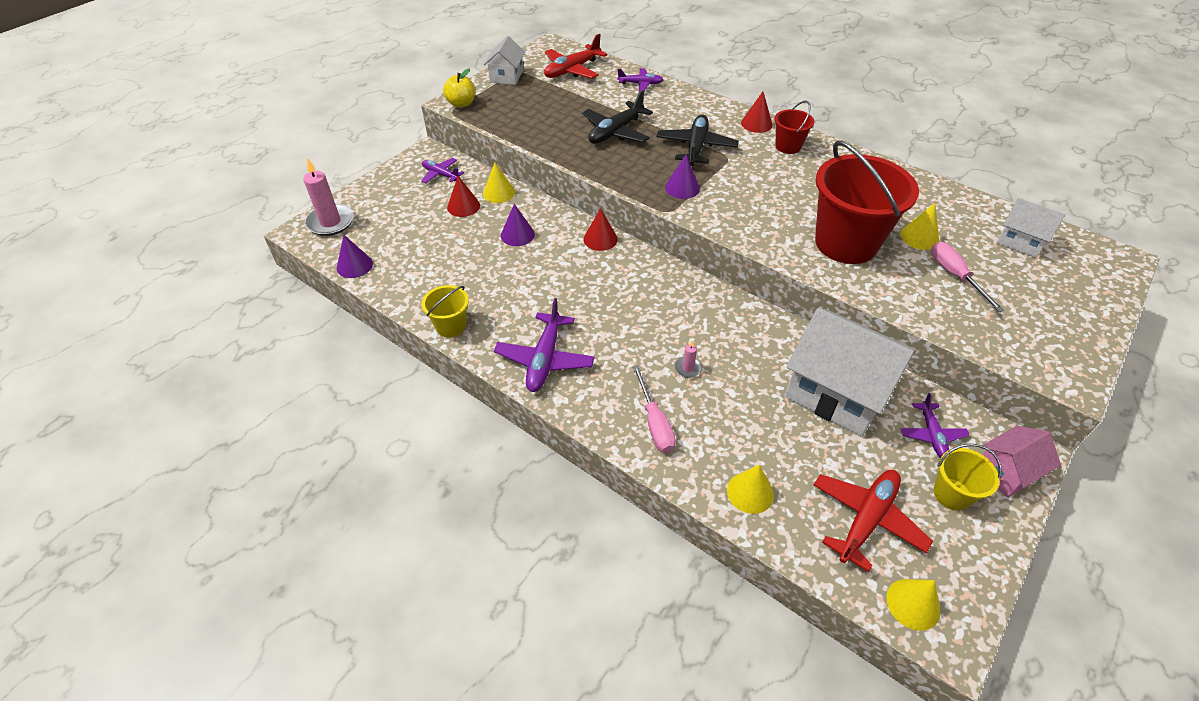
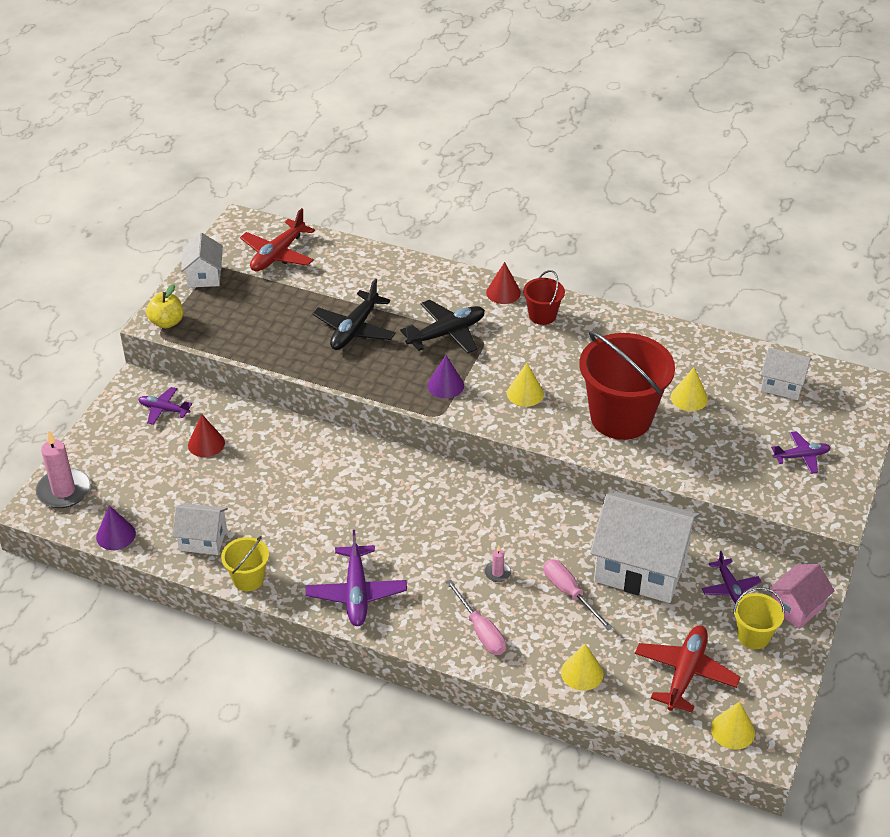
camera: 15 degrees left, 5 degrees down
(426, 283) = (203, 539): none -> white house
(498, 193) = (239, 420): yellow cone -> yellow cone (525, 393)
(517, 234) = (279, 466): purple cone -> none
(600, 239) = (369, 454): red cone -> none
(640, 84) = (362, 261): purple plane -> purple plane (801, 456)
(696, 147) = (446, 333): black plane -> black plane turned 60 degrees clockwise
(955, 276) = (726, 433): pink screwdriver -> pink screwdriver (569, 593)

